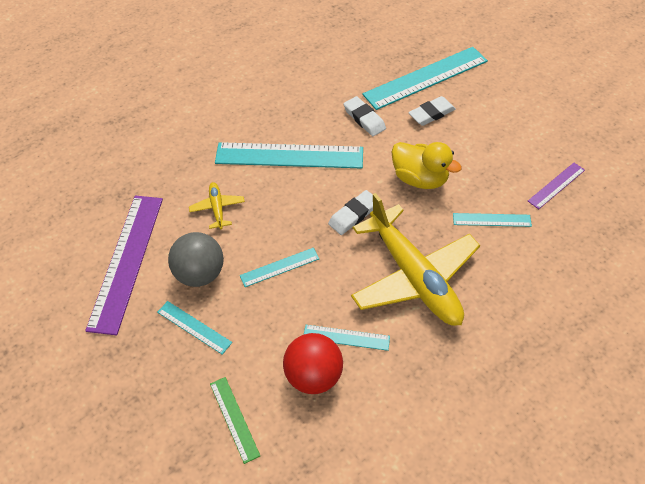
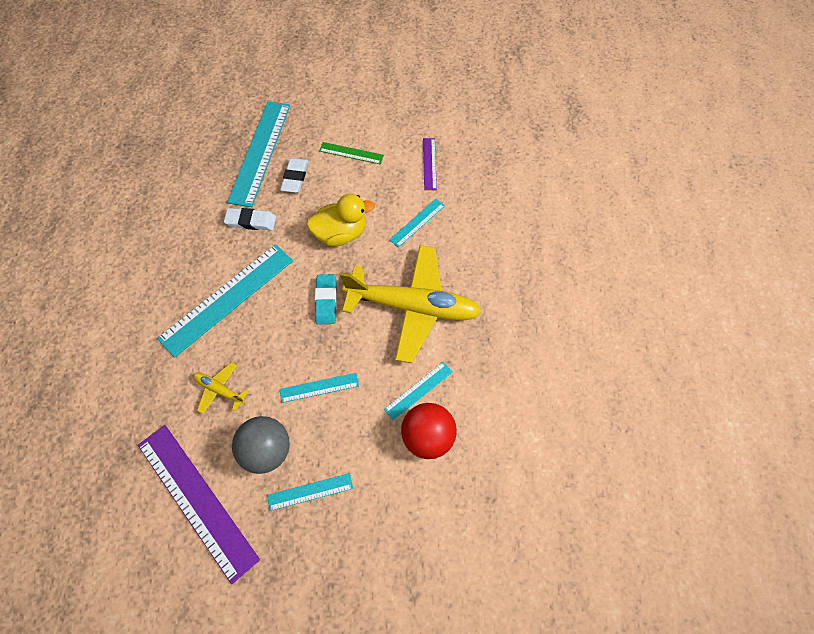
camera: 50 degrees left, 10 degrees up
(234, 419) = (412, 520): green ruler -> green ruler (351, 153)
(279, 267) = (319, 387): turquoise ruler -> turquoise ruler turned 60 degrees clockwise
(353, 215) = (326, 301): white eraser -> turquoise eraser

